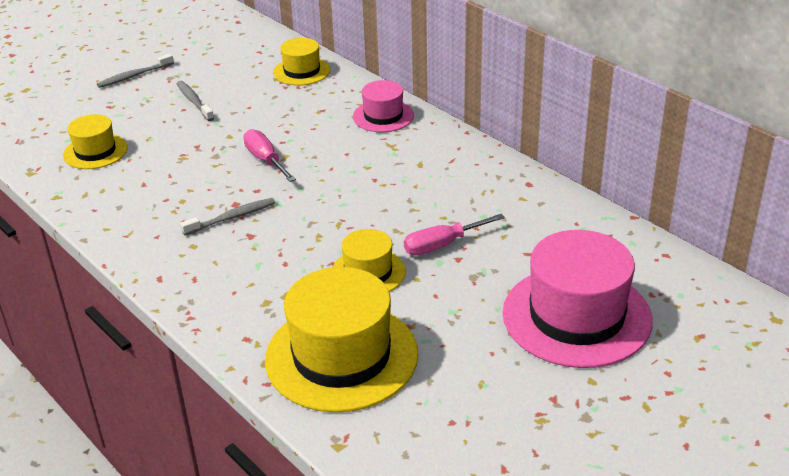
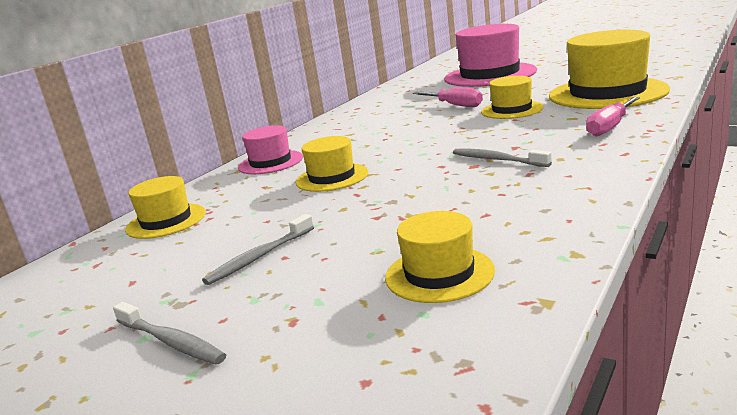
camera: 105 degrees left, 15 degrees down
(265, 160) = (383, 178): pink screwdriver -> pink screwdriver (610, 127)
(300, 139) = (332, 177): none -> yellow hat

